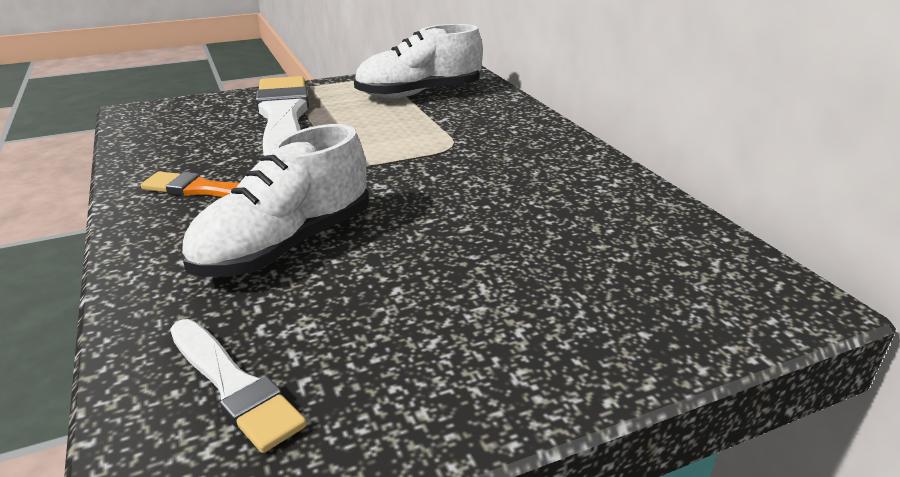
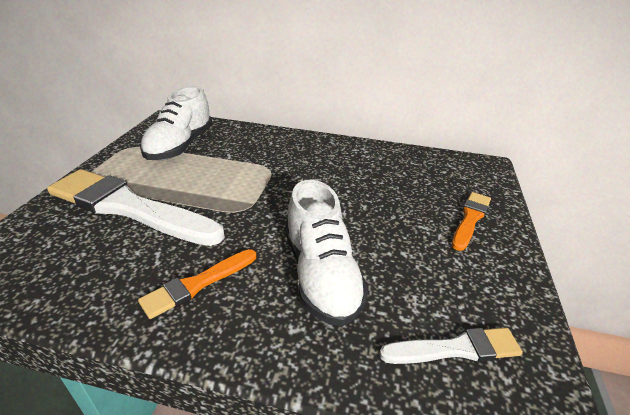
camera: 55 degrees left, 5 degrees up
(570, 324) = (470, 219): none -> orange brush

